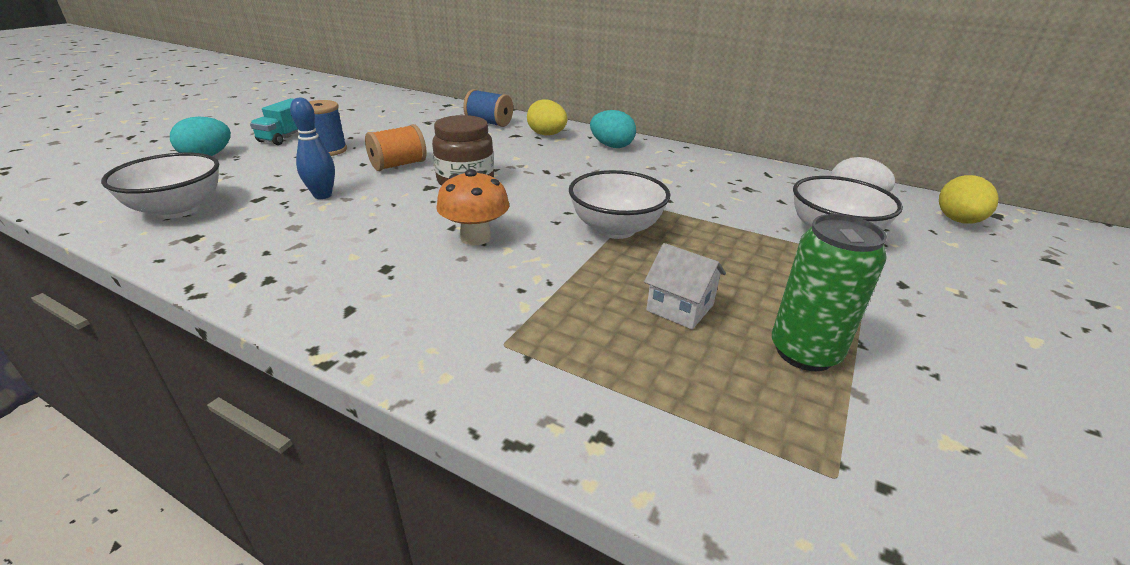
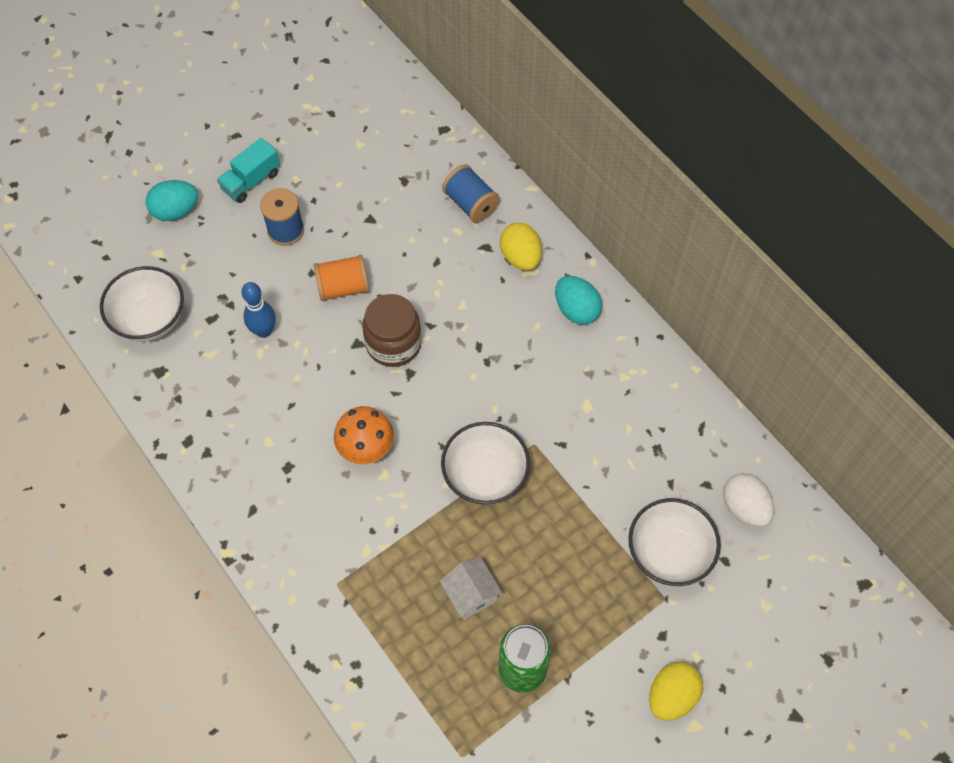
camera: 25 degrees right, 30 degrees up
(958, 221) = (811, 578): yellow egg -> yellow egg (671, 696)

